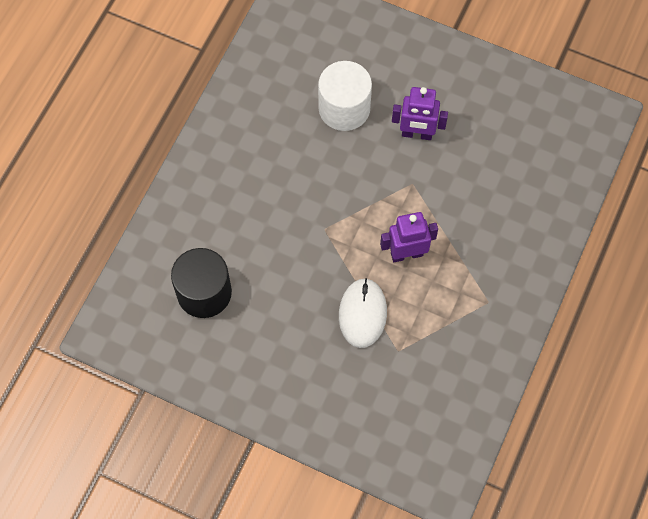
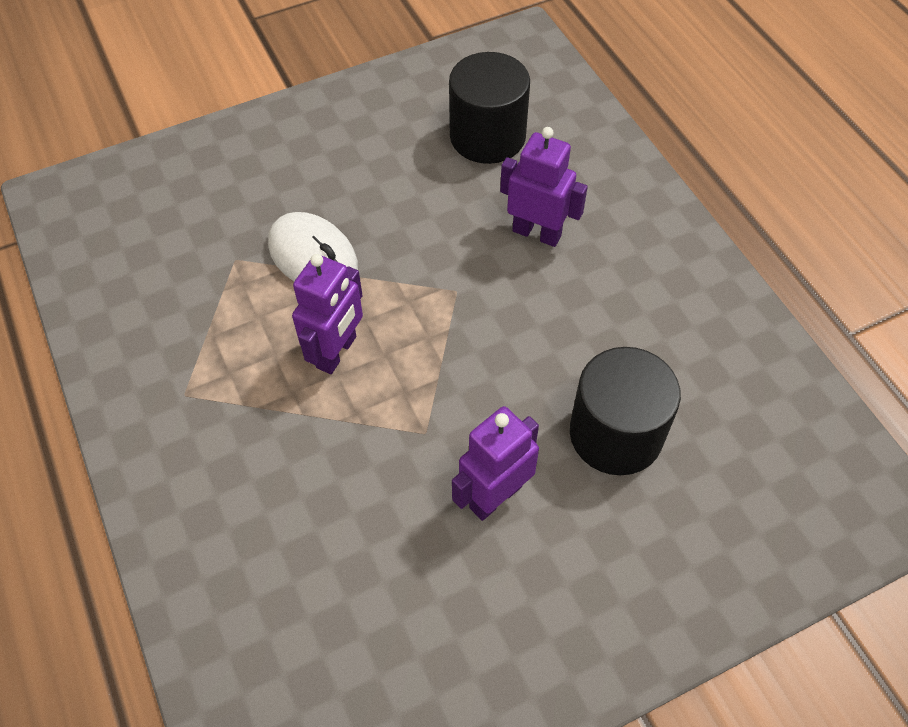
camera: 130 degrees right, 10 degrees down
(255, 218) = (537, 233): none -> purple robot
(344, 108) = (616, 434): white cylinder -> black cylinder

